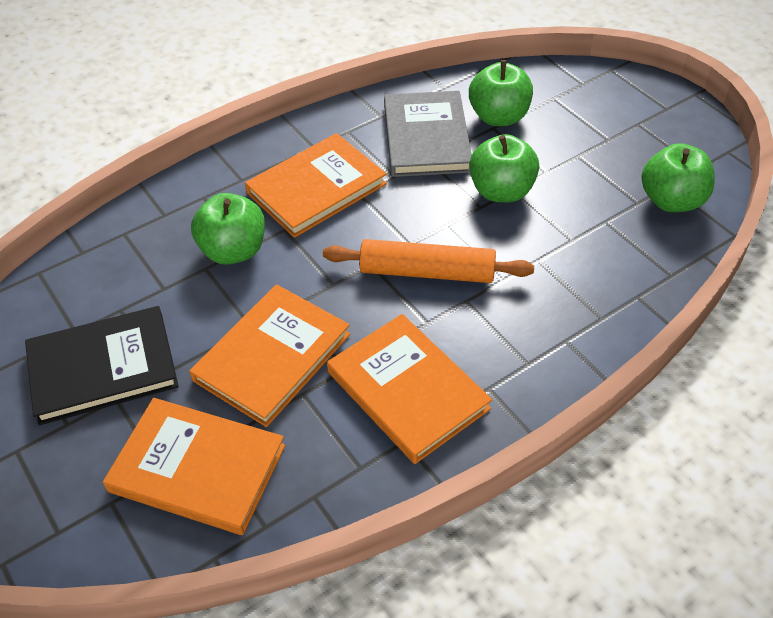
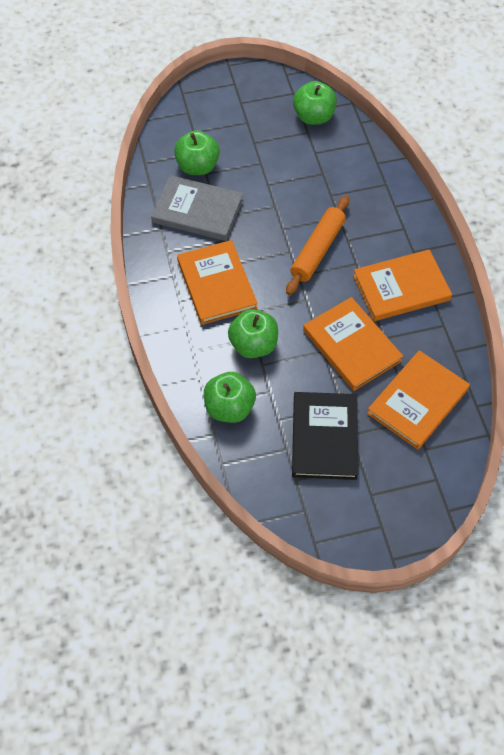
camera: 70 degrees left, 10 degrees up
(501, 191) = (267, 191): green apple -> green apple (229, 408)

